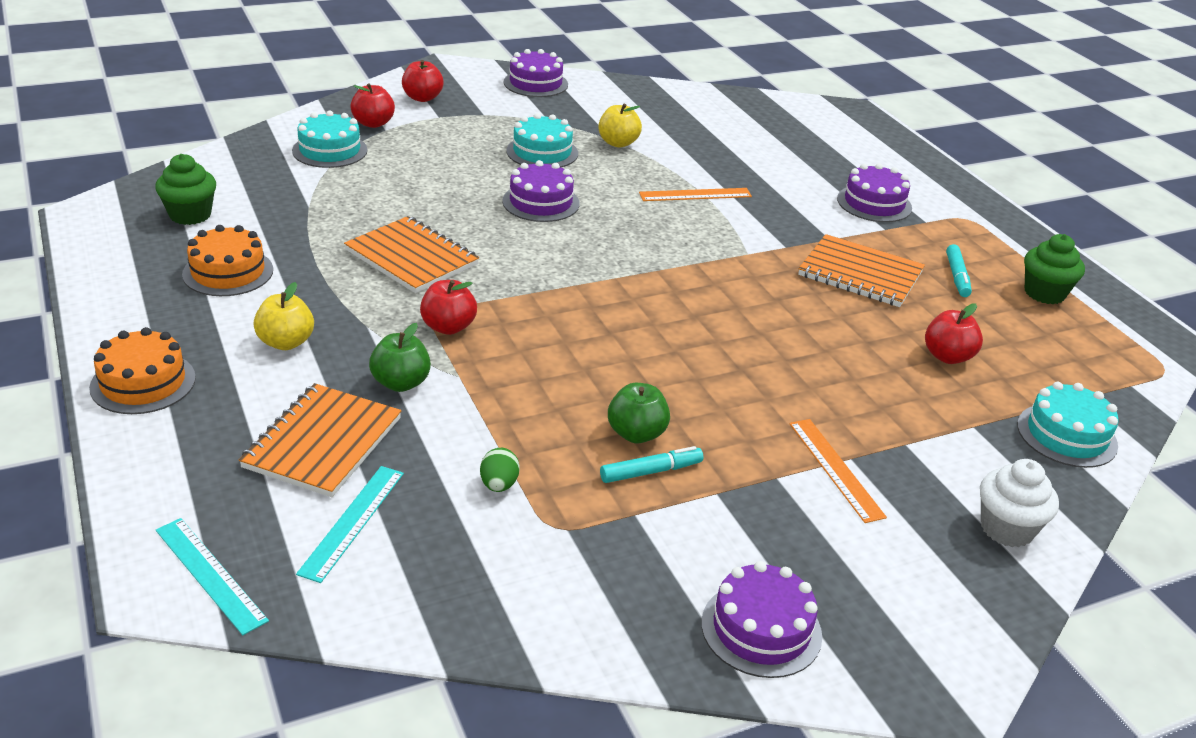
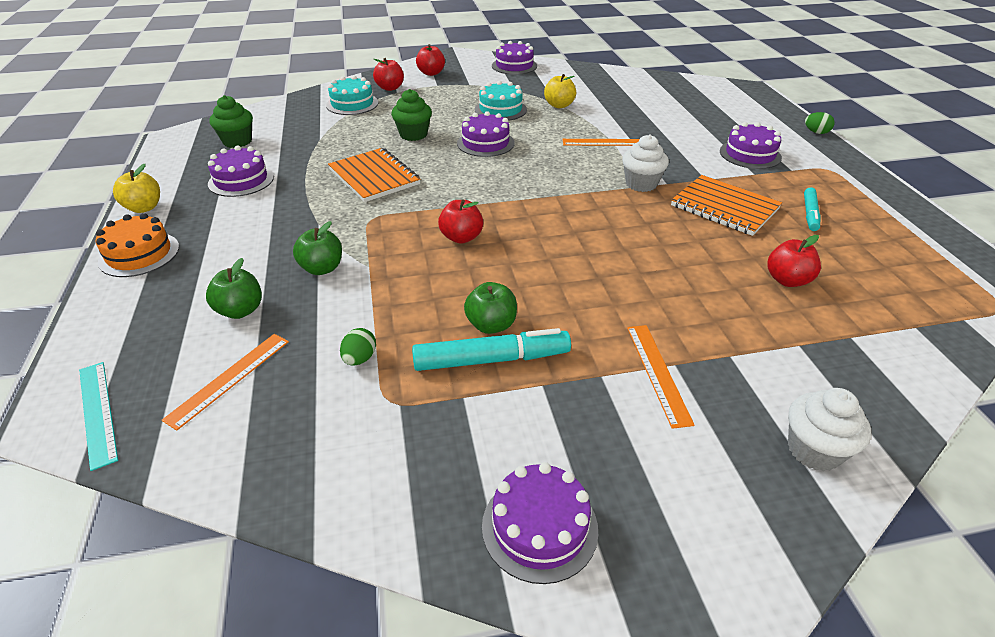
camera: 15 degrees right, 5 degrees up
(228, 272) = (241, 180): orange cake -> purple cake
(286, 342) = (254, 232): yellow apple -> yellow apple (144, 208)
(323, 443) = (240, 310): orange notebook -> green apple
(352, 522) = (229, 379): turquoise ruler -> orange ruler
(448, 327) = (377, 228): red apple -> red apple (461, 237)
(650, 471) = (491, 359): turquoise marker -> turquoise marker, size x1.69
(755, 249) = (641, 184): none -> white cupcake
(944, 170) = (816, 132): none -> green egg
(1044, 293) = (888, 232): green cupcake -> green cupcake (413, 134)
(1066, 435) = (891, 361): turquoise cake -> none

